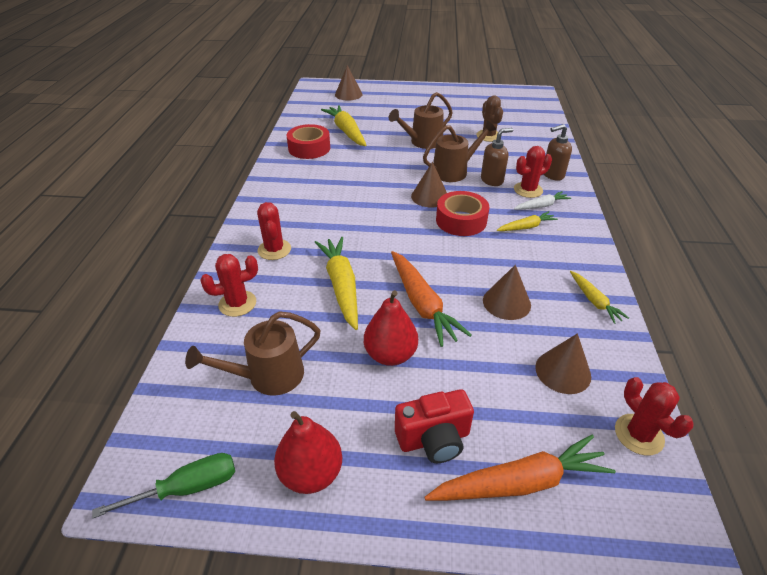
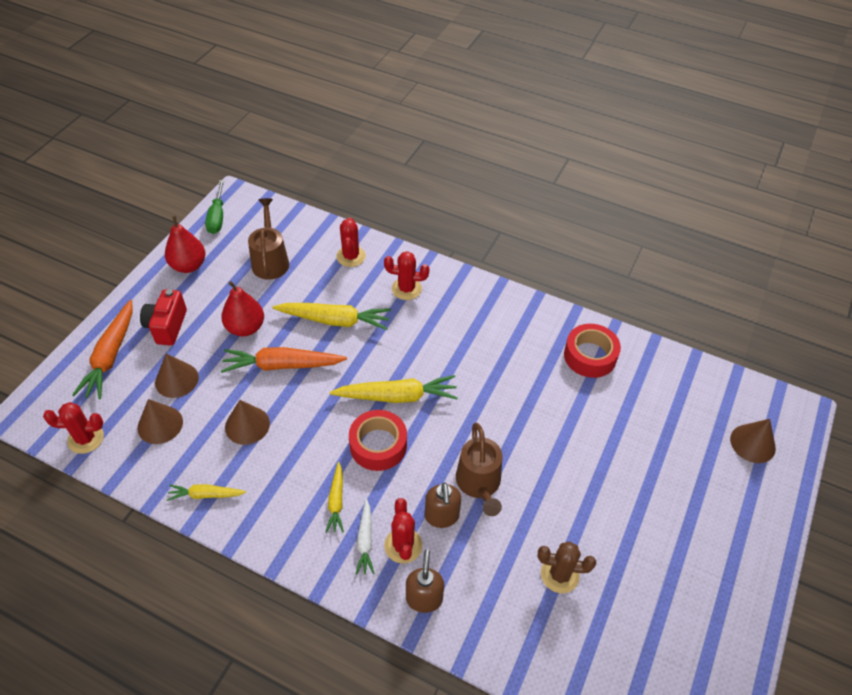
camera: 110 degrees right, 10 degrees up
(346, 131) = (624, 405): yellow carrot -> yellow carrot (397, 396)
(422, 142) = (567, 480): brown watering can -> none
(429, 196) = (435, 435): brown cone -> brown cone (176, 380)

